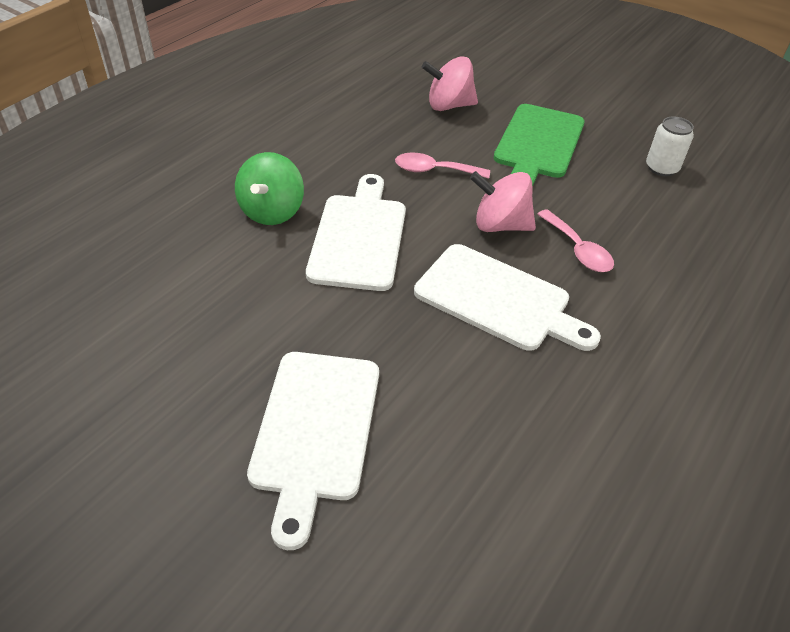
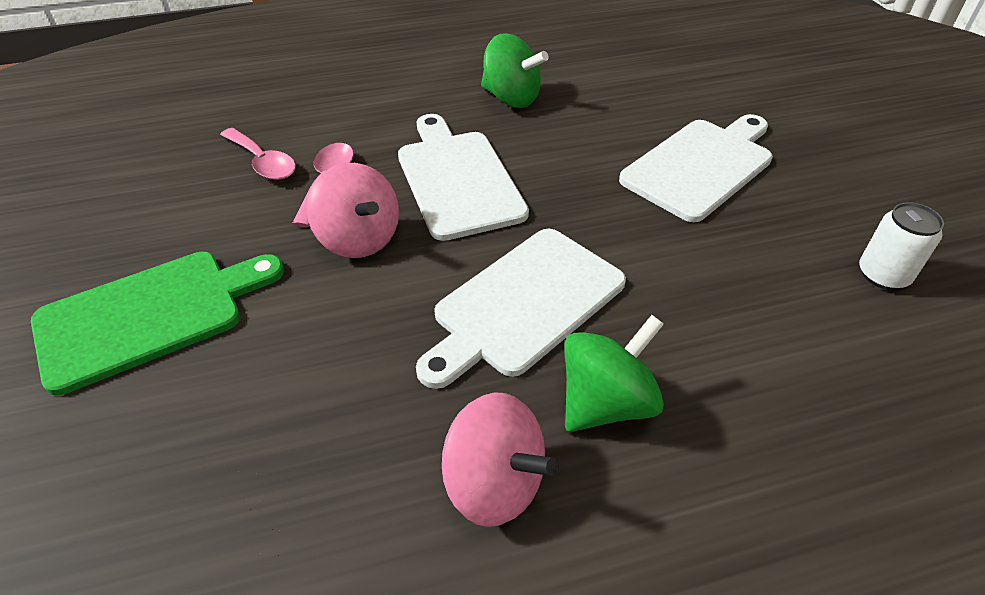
camera: 140 degrees left, 0 degrees up
(434, 170) = (330, 349): pink spoon -> pink spoon (263, 162)
(449, 106) = (130, 474): pink spinning top -> pink spinning top (494, 483)
(566, 421) = (511, 98): none -> green spinning top
(661, 168) = (98, 210): white can -> white can (883, 275)

